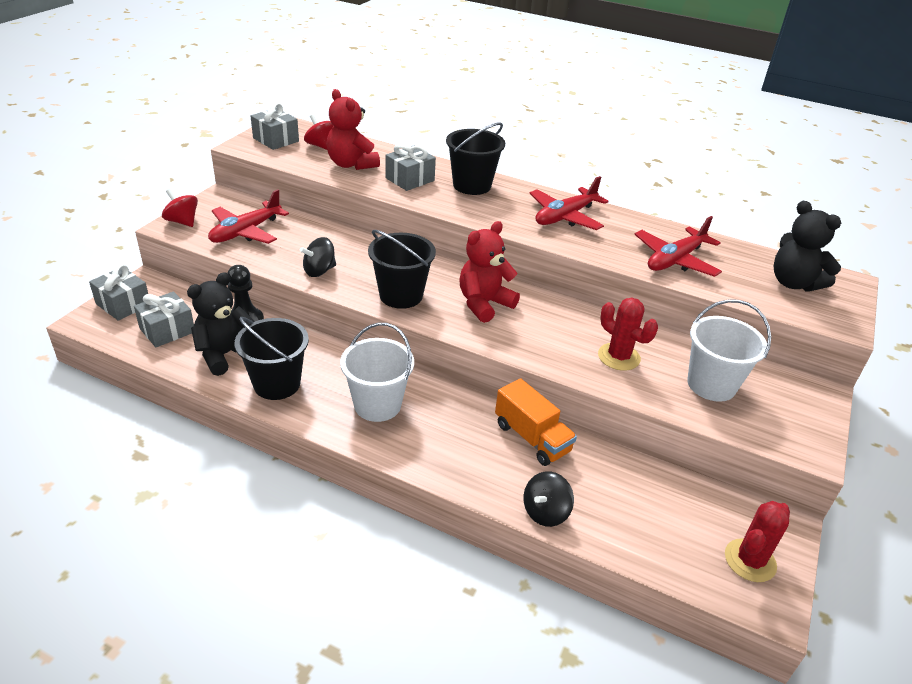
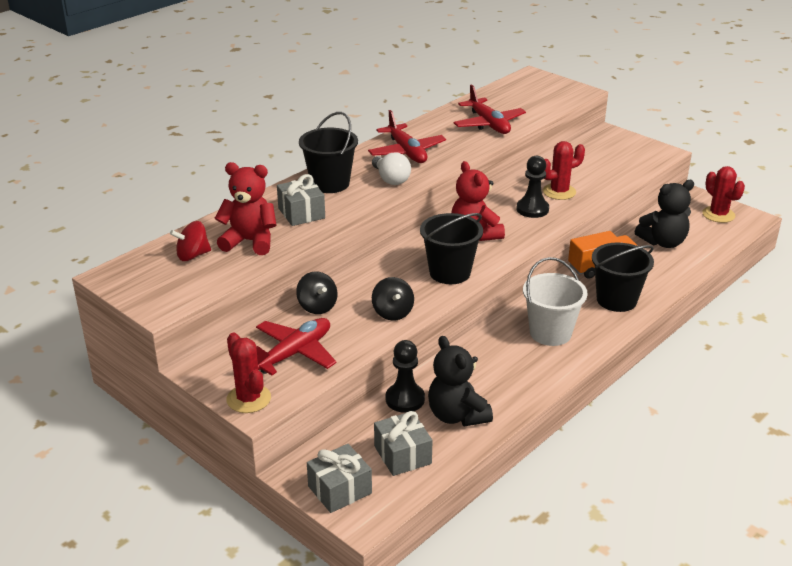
camera: 70 degrees left, 5 degrees down
(182, 221) = (248, 399): red spinning top -> red cactus
(246, 232) = (294, 353): red plane -> red plane turned 105 degrees counterclockwise
(276, 140) = (157, 284): grey gift -> none
(277, 384) = (510, 386): black bucket -> black bucket (616, 300)
(351, 164) = (250, 241): red teddy bear -> red teddy bear turned 150 degrees counterclockwise
(500, 214) = (391, 179): none -> white light bulb
(545, 512) = (675, 277): black spinning top -> black spinning top (317, 307)
(562, 339) = (532, 209): none -> black pawn
(711, 384) = (596, 166): white bucket -> none
(793, 283) = (530, 92): black teddy bear -> black teddy bear (663, 242)

